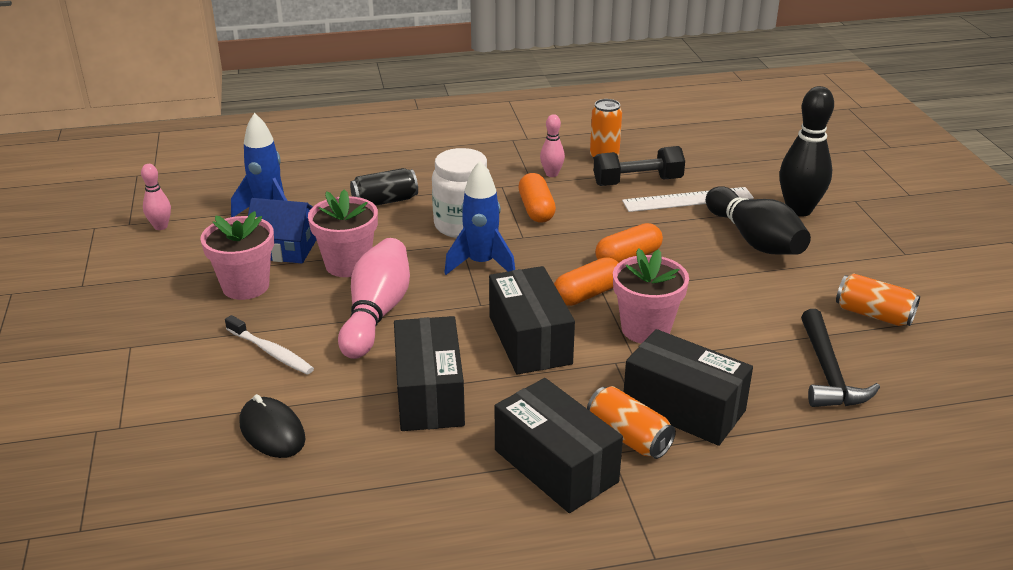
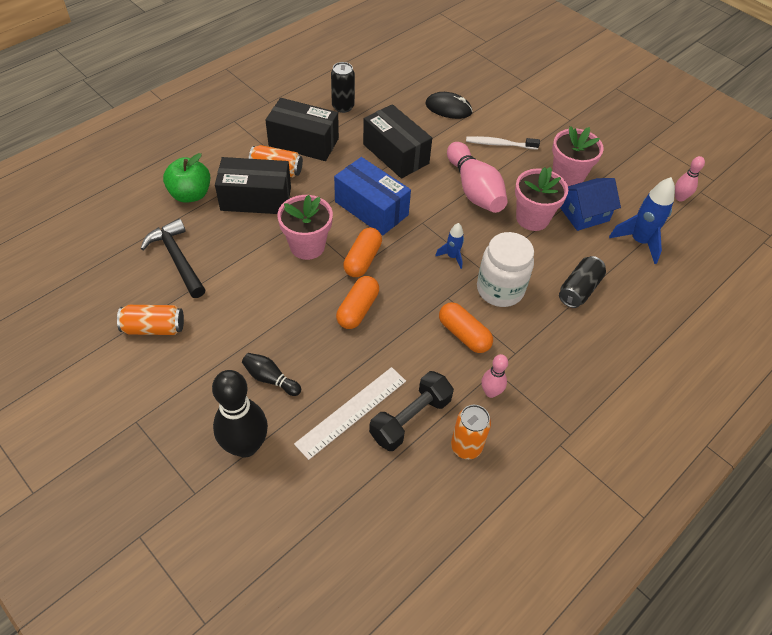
camera: 145 degrees right, 20 degrees up
(438, 505) = (343, 106): none -> black can
(481, 264) = (452, 256): blue rocket -> blue rocket, size x0.55
(529, 340) = (371, 208): black box -> blue box
(754, 240) = (270, 379): black bowling pin -> black bowling pin, size x0.52
(783, 449) = (190, 194): none -> green apple

